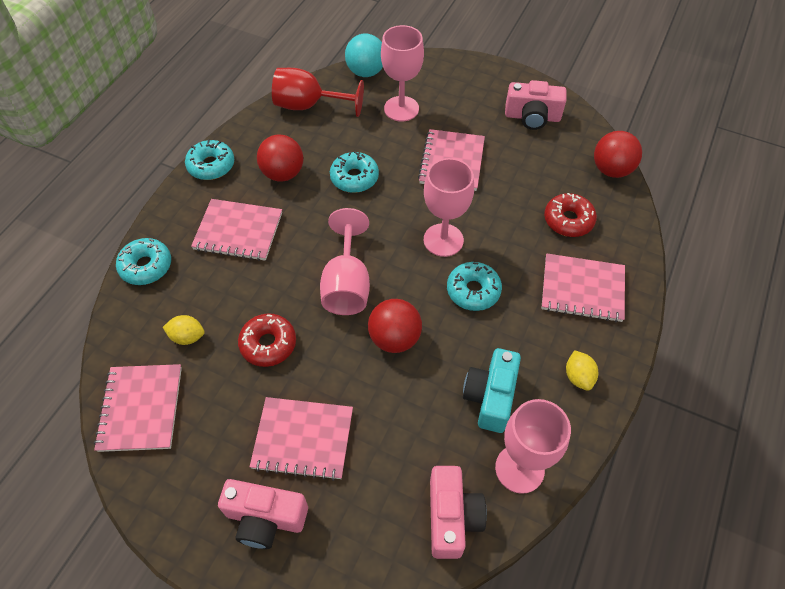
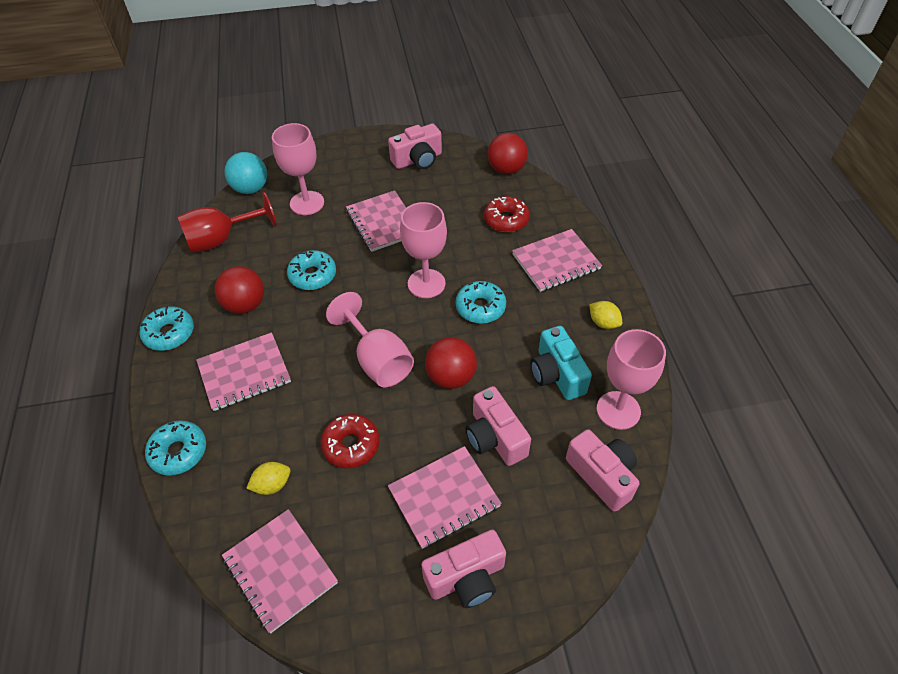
camera: 35 degrees left, 5 degrees down
(387, 417) = (495, 437): none -> pink camera

